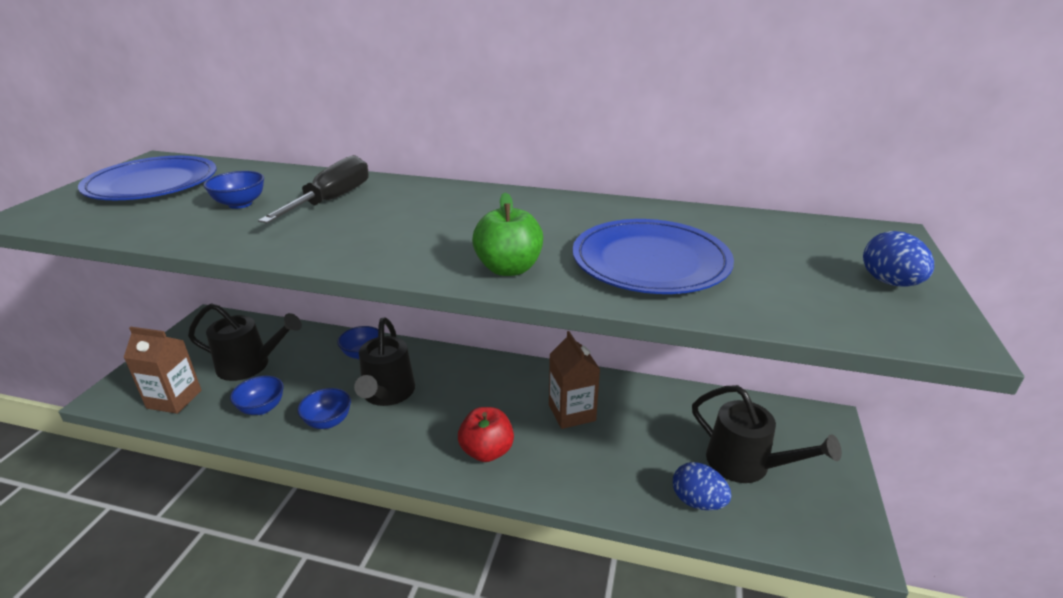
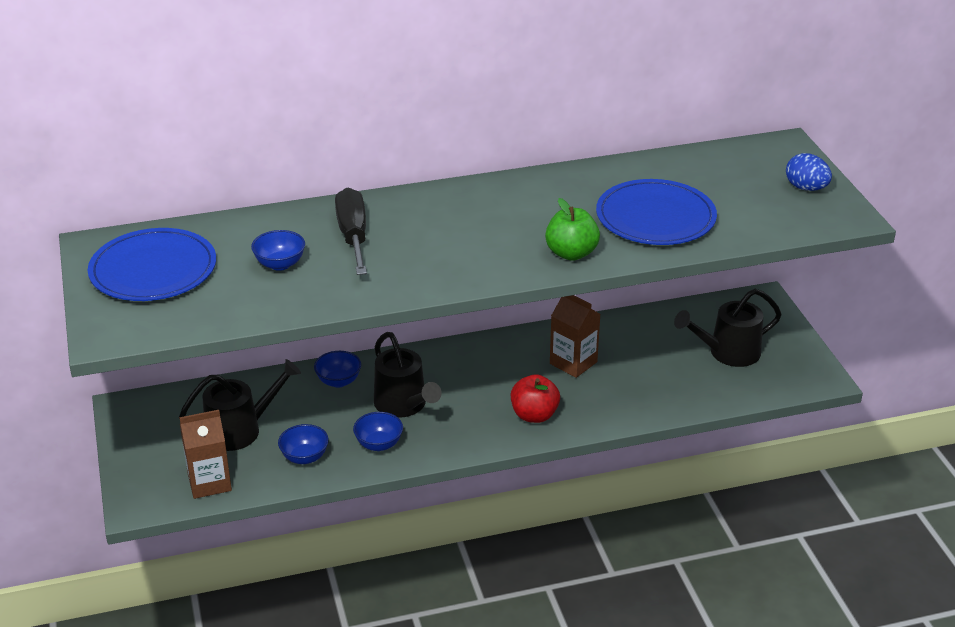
camera: 30 degrees left, 5 degrees up
(697, 501) = (711, 390): blue egg -> none
(746, 465) = (727, 353): black watering can -> black watering can turned 150 degrees clockwise

